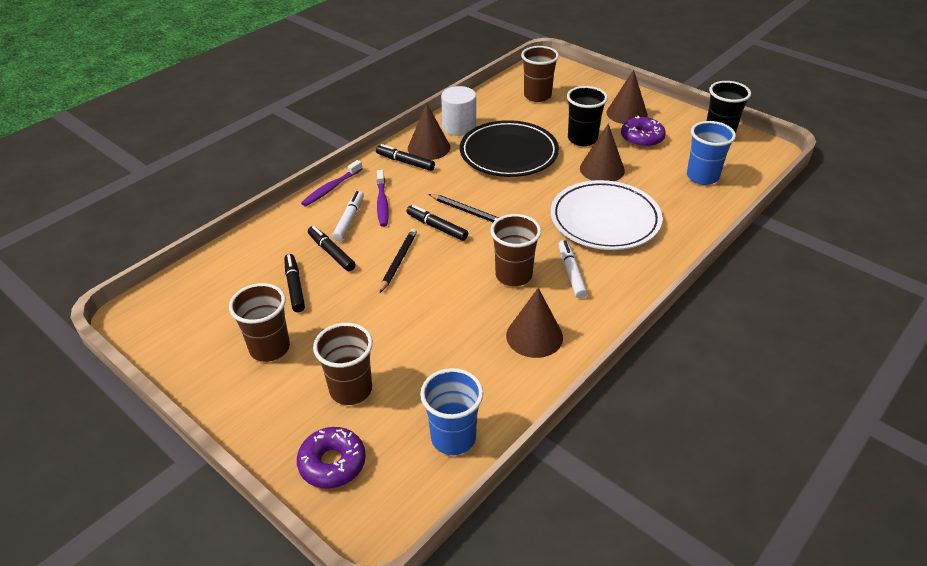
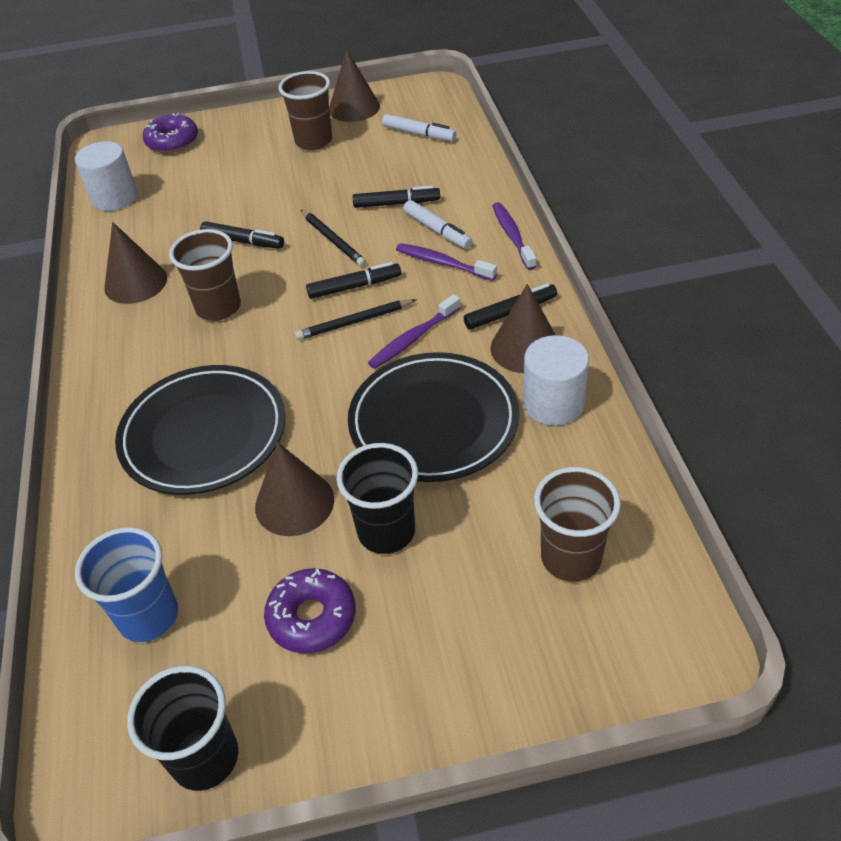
camera: 130 degrees right, 5 degrees up
(295, 287) = (372, 170): black marker -> black marker (243, 241)
(351, 390) = (220, 166): brown cup -> none
(453, 438) = (114, 197): blue cup -> white cylinder
(459, 185) = (413, 339): none -> purple toothbrush
(571, 273) = (168, 351): white marker -> white marker (419, 134)
(605, 219) = (204, 434): white plate -> black plate
(627, 113) = (399, 656): brown cone -> brown cone (354, 108)

